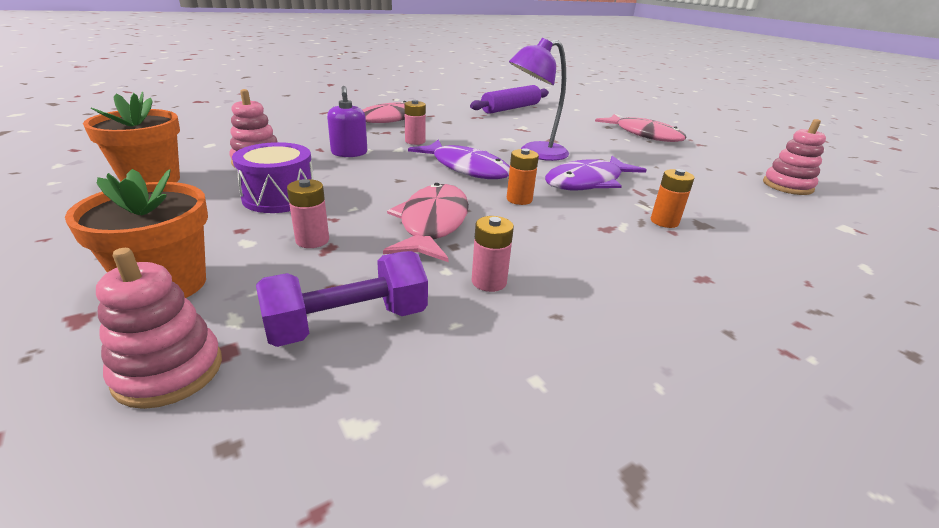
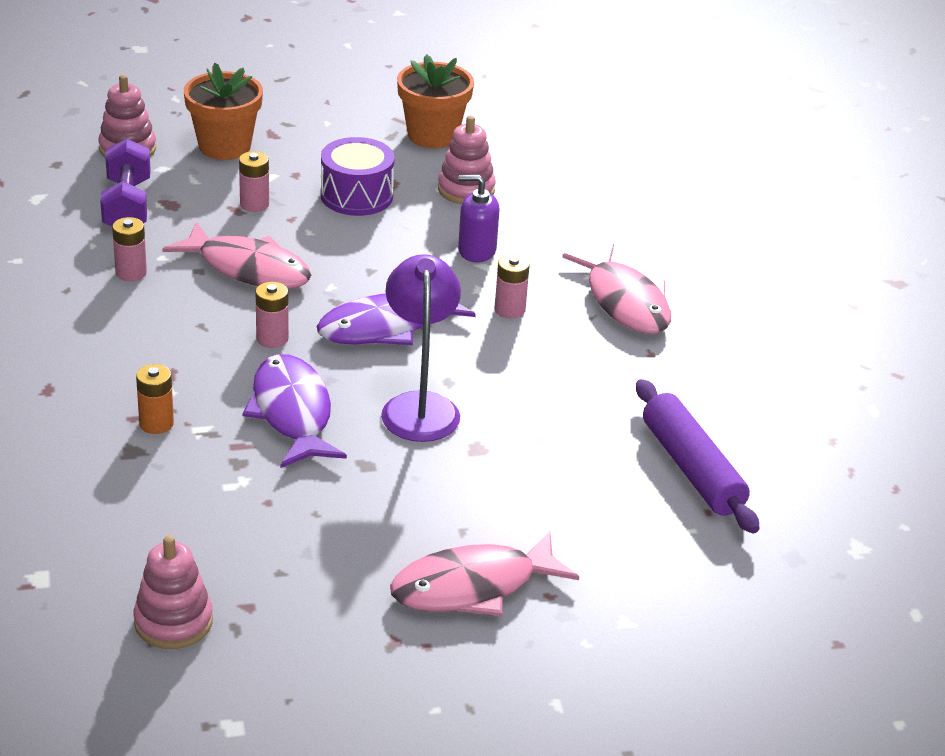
camera: 110 degrees right, 5 degrees up
(519, 199) = (272, 338): orange battery -> pink battery

